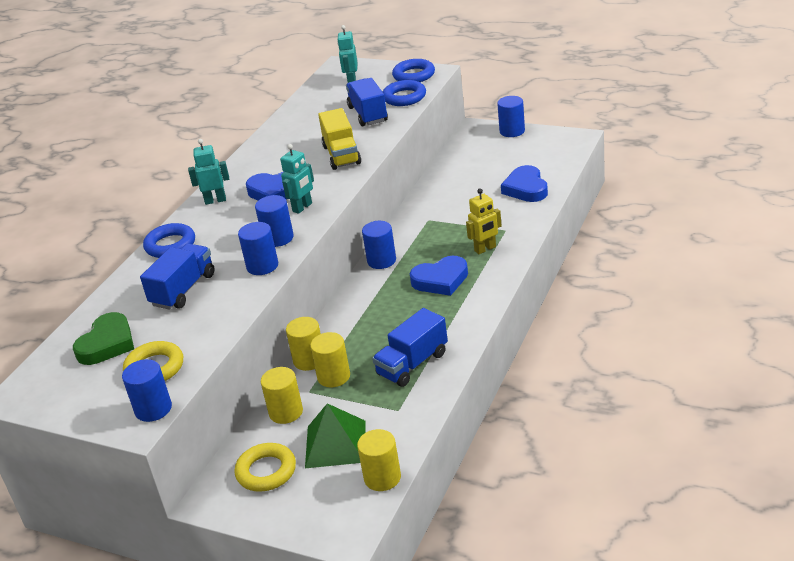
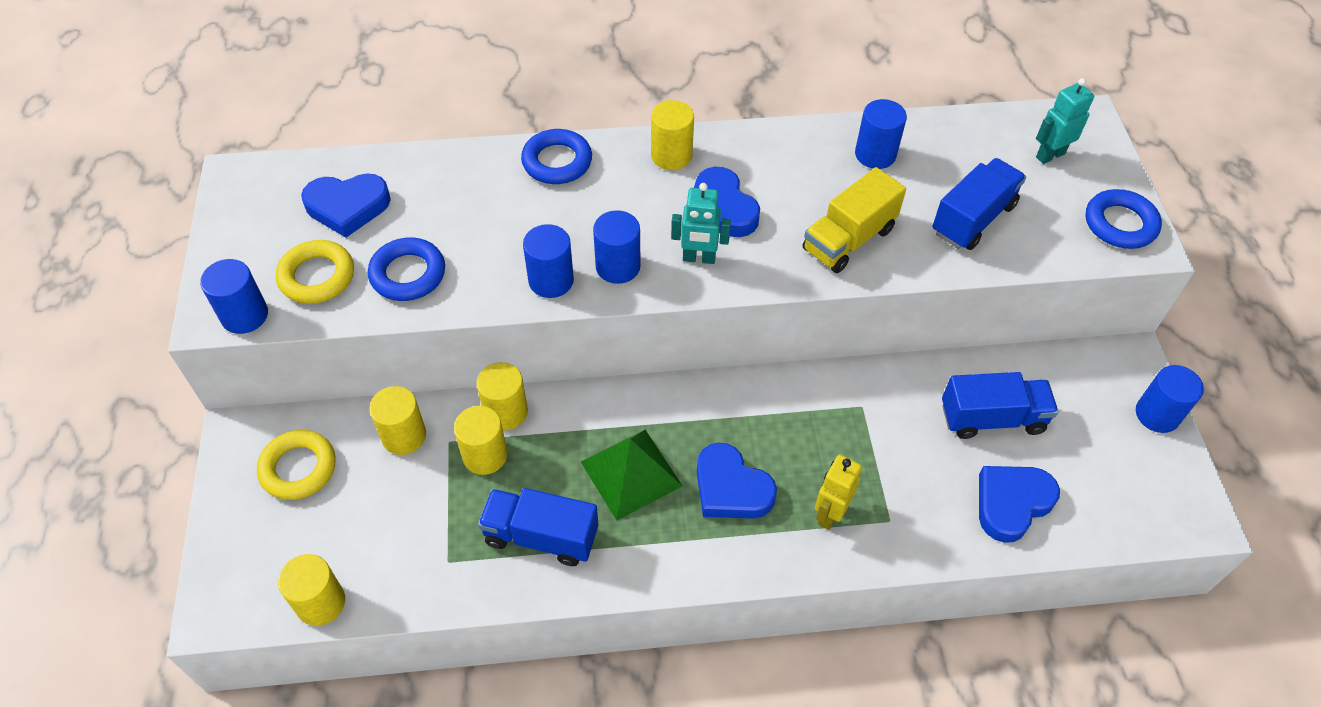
camera: 55 degrees right, 20 degrees up
(107, 344) = (347, 207): green heart -> blue heart
(183, 290) = (472, 224): blue truck -> blue truck (992, 418)
(215, 200) = (671, 155): turquoise robot -> yellow cylinder
(335, 444) = (365, 519): green pyramid -> green pyramid (631, 473)
(381, 260) = (740, 394): blue cylinder -> blue cylinder (875, 154)
(404, 97) = (1048, 242): blue ring -> blue ring (408, 274)
(485, 249) = (829, 514): yellow robot -> yellow robot turned 90 degrees clockwise

